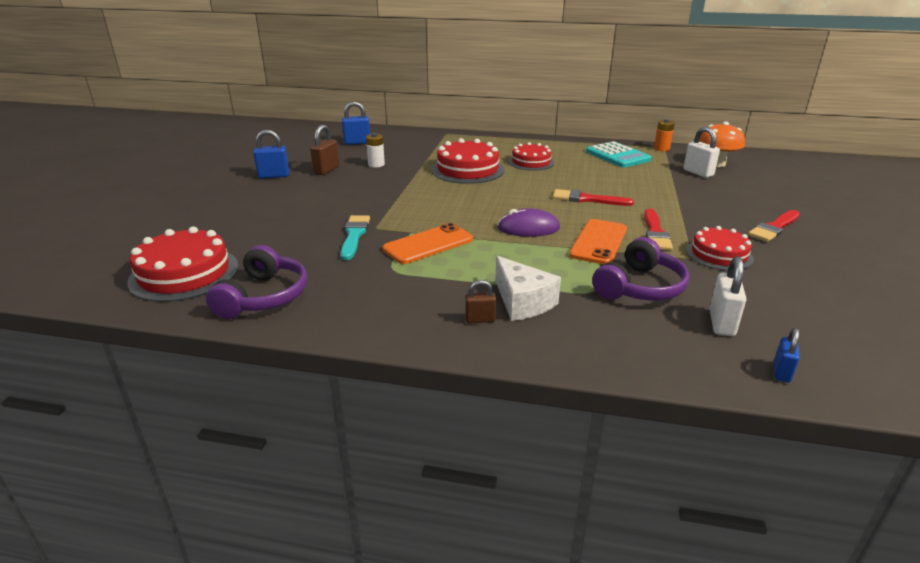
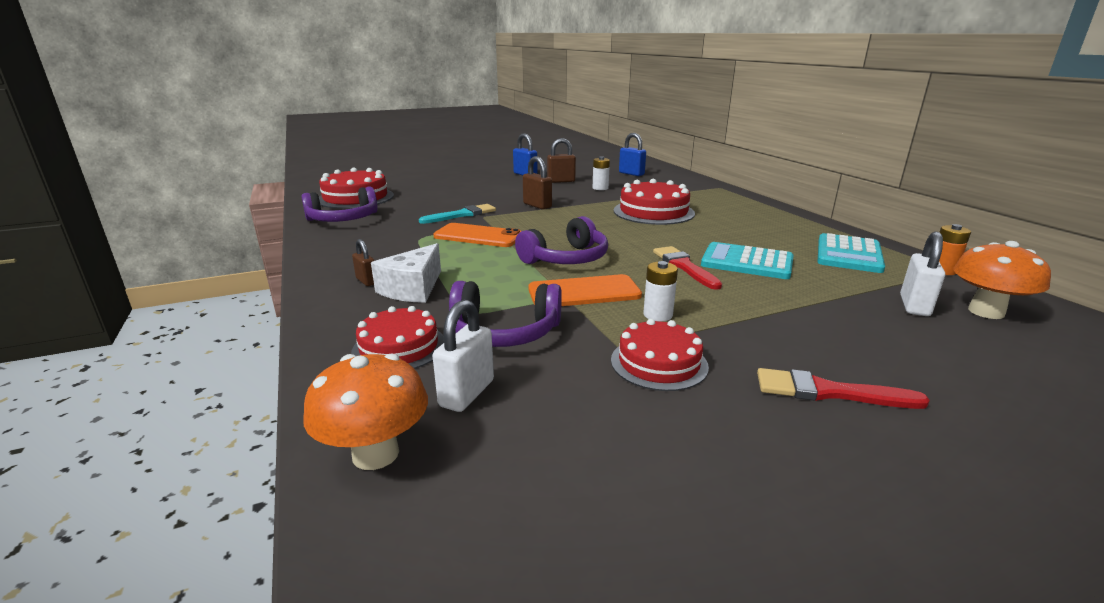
camera: 55 degrees right, 5 degrees down
(382, 199) = (537, 205): none -> brown padlock
(528, 228) = (566, 259): purple mouse -> purple headphones
(531, 162) = (728, 226): red cake -> red cake (399, 347)
(600, 182) = (747, 262): none -> turquoise calculator
(655, 233) = (658, 315): red brush -> white battery
(721, 323) = (467, 393): white padlock -> white padlock turned 45 degrees counterclockwise
(781, 372) = (375, 454): blue padlock -> orange mushroom

